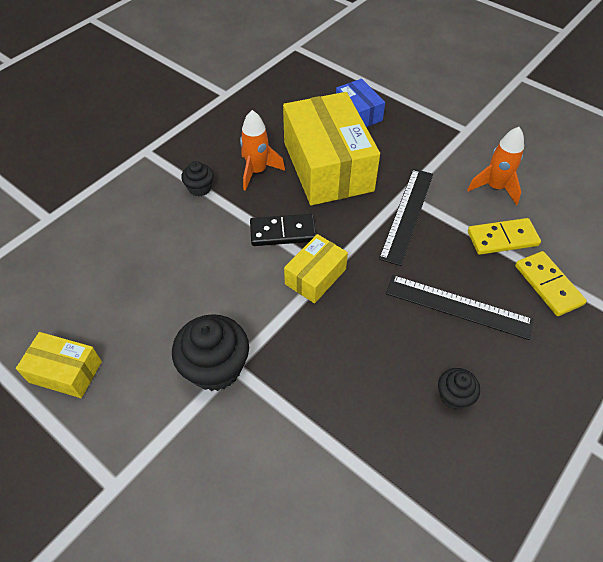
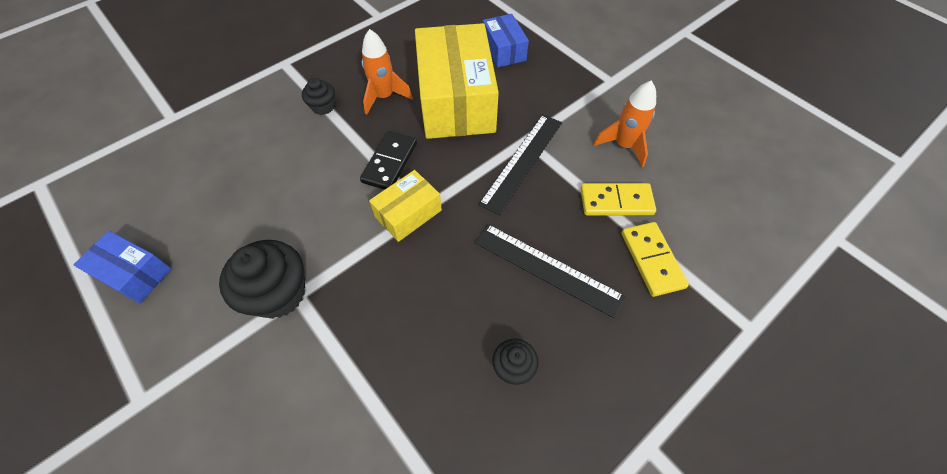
camera: 10 degrees right, 5 degrees up
(65, 372) = (134, 273): yellow box -> blue box
(283, 232) = (390, 162): black domino -> black domino turned 75 degrees counterclockwise

